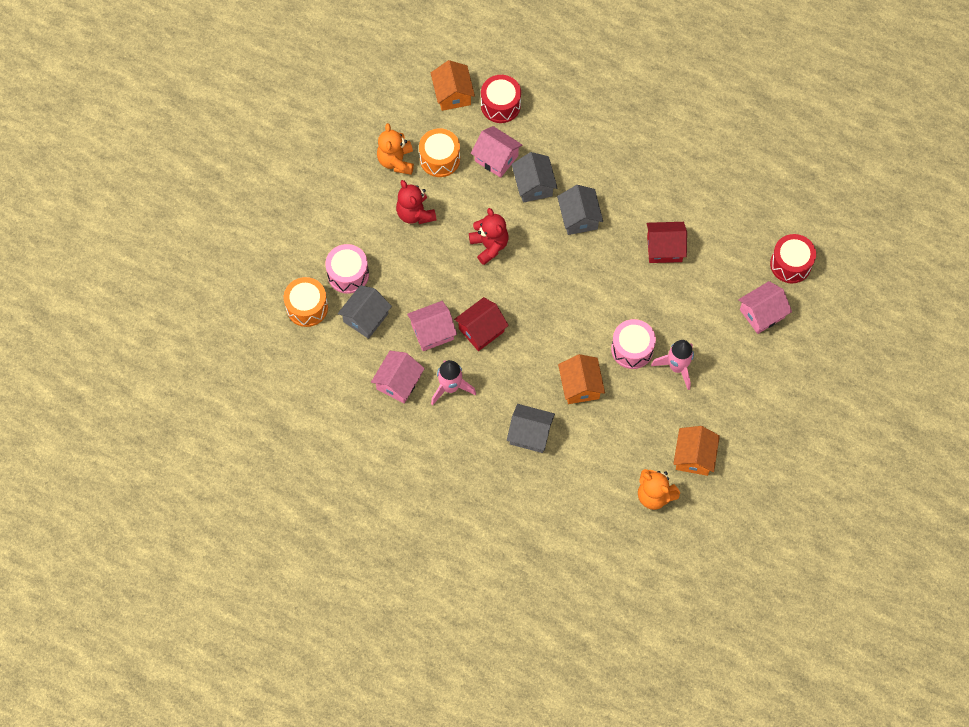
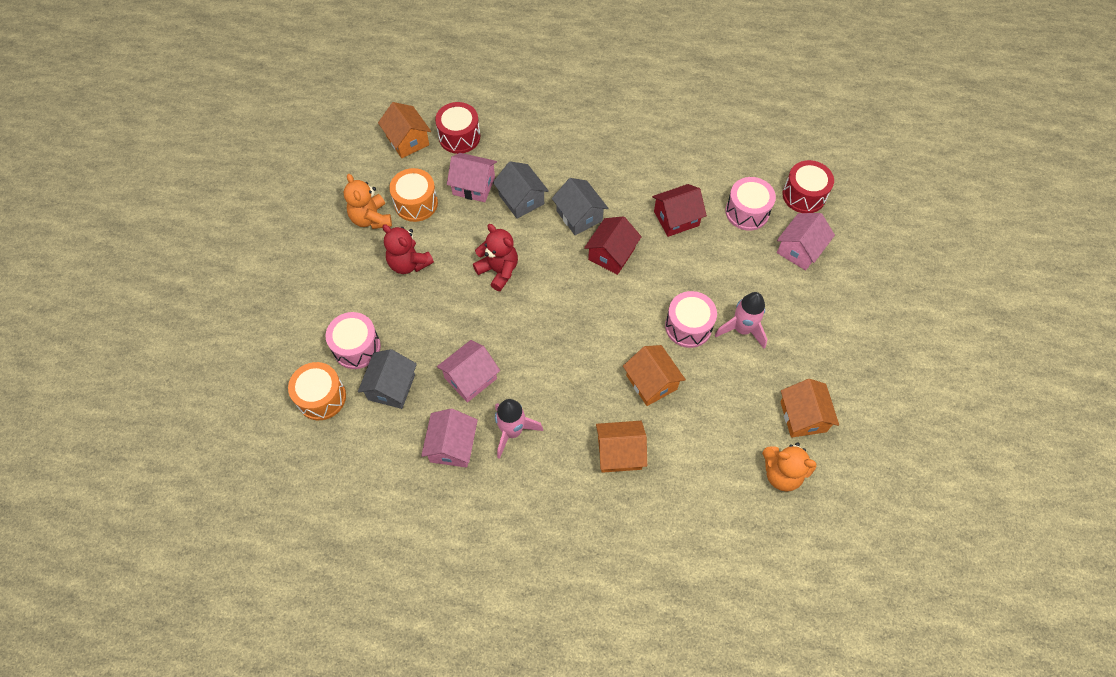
camera: 20 degrees left, 5 degrees down
(481, 330) = (523, 359): red house -> red house (611, 254)
(530, 434) = (619, 453): grey house -> orange house
(731, 263) = (747, 212): none -> pink drum

